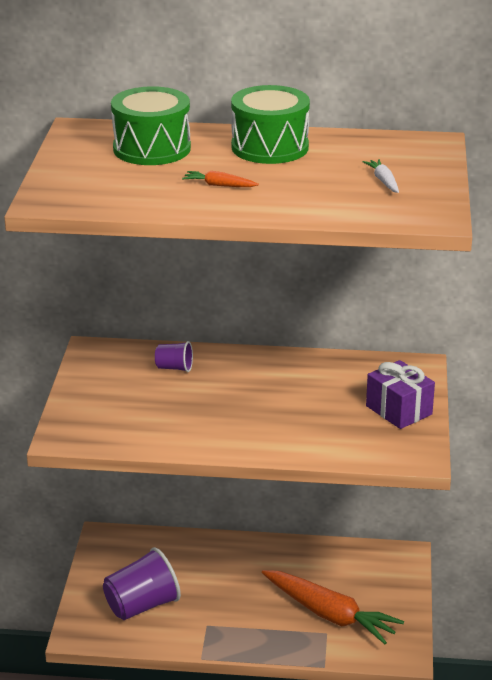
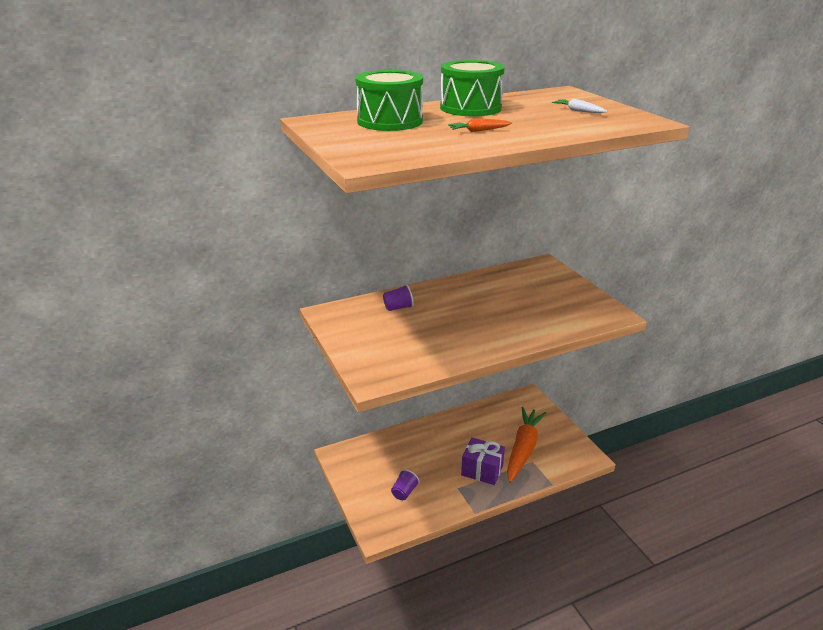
camera: 30 degrees left, 0 degrees up
(142, 605) = (404, 492): purple cup -> purple cup, size x0.51
(329, 614) = (523, 449): orange carrot -> orange carrot turned 75 degrees counterclockwise
(399, 410) = (567, 291): purple gift -> purple gift (482, 470)

